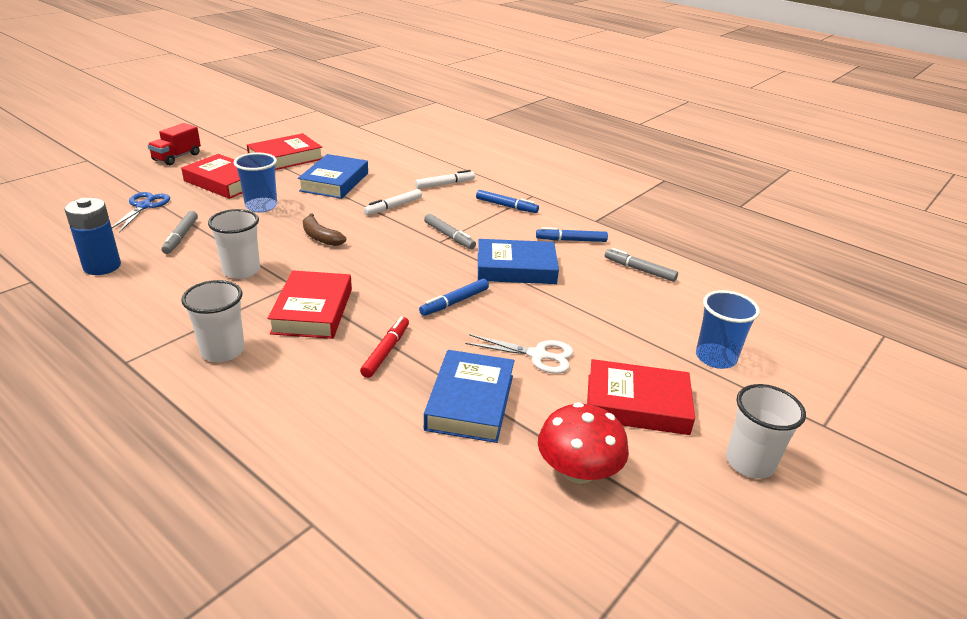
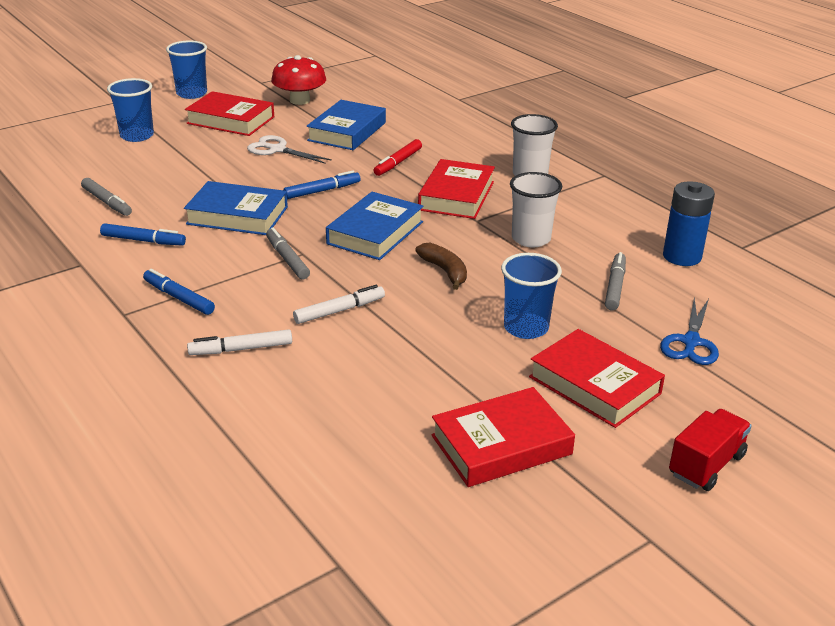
camera: 165 degrees left, 0 degrees up
(334, 182) = (416, 370): blue book -> blue book (375, 233)
(750, 462) = (192, 93): white cup -> blue cup

